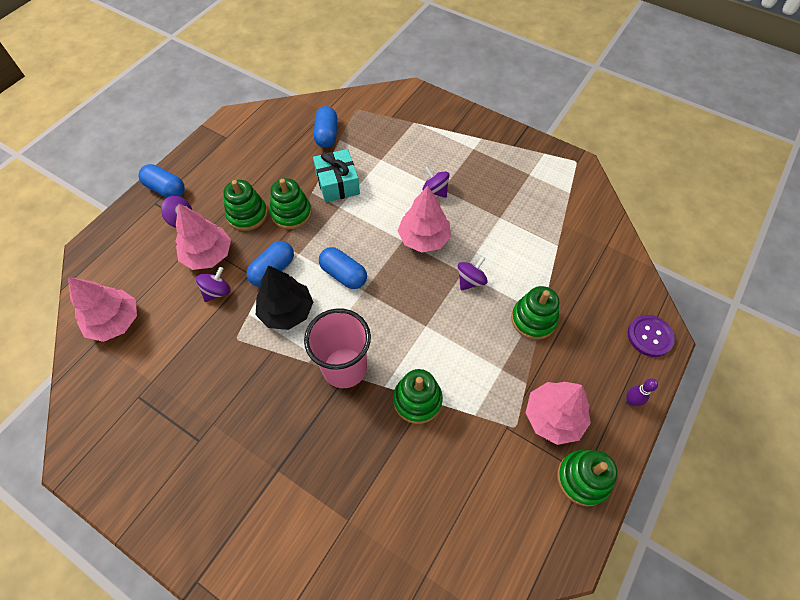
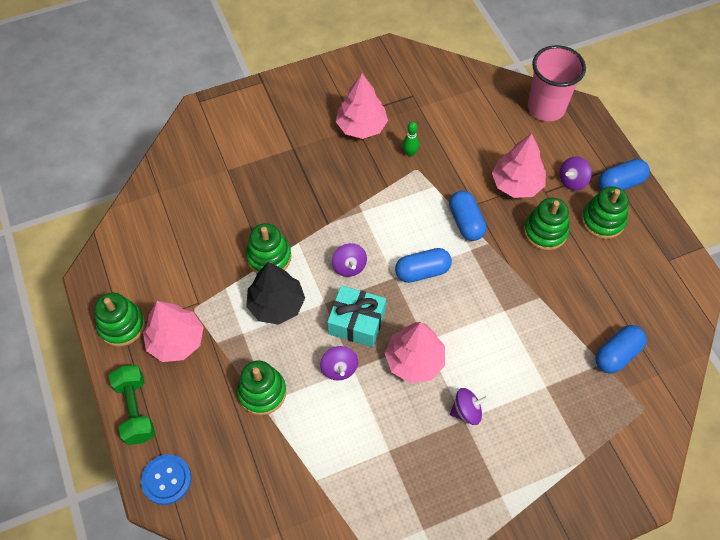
camera: 125 degrees right, 0 degrees up
(115, 321) = (490, 103): pink tree -> pink tree (361, 126)
(217, 292) = (472, 175): purple spinning top -> purple spinning top (349, 266)
(220, 355) = (410, 153): none -> green bowling pin
(286, 311) = (416, 212): black tree -> black tree (276, 304)
(291, 213) = (523, 267): green stacking toy -> green stacking toy (602, 221)
(327, 135) = (617, 354): blue capsule -> blue capsule turned 75 degrees counterclockwise
(337, 184) = (536, 326): turquoise gift -> turquoise gift (357, 322)
(344, 368) = (334, 225): pink cup -> pink cup (546, 108)
(631, 401) = (136, 410): purple bowling pin -> green dumbbell
(649, 336) = (166, 480): purple button -> blue button

